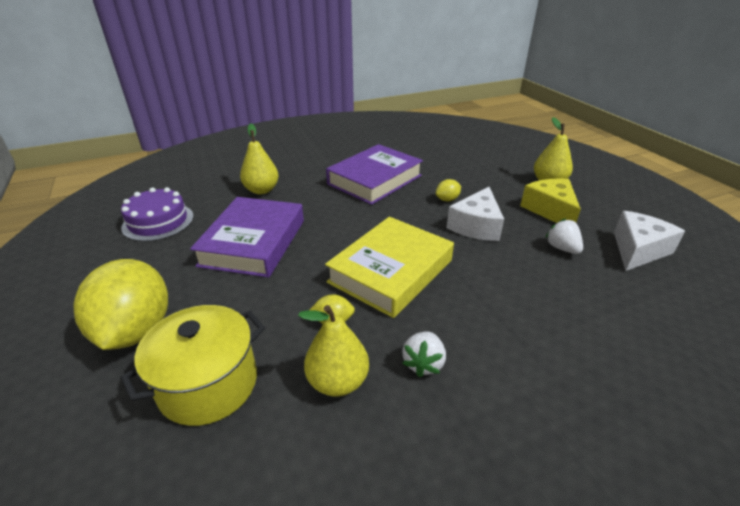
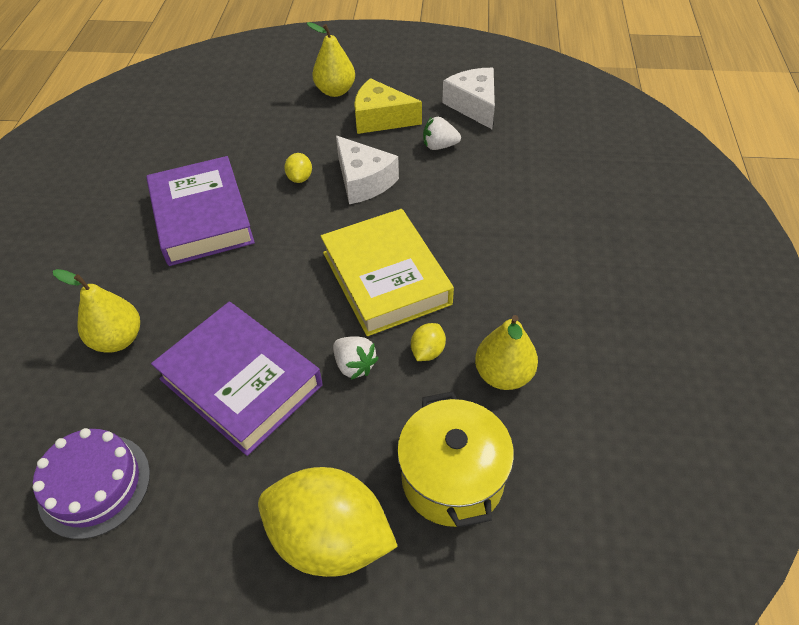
camera: 60 degrees left, 15 degrees up
(423, 363) = (516, 308): white strawberry -> white strawberry (354, 365)

